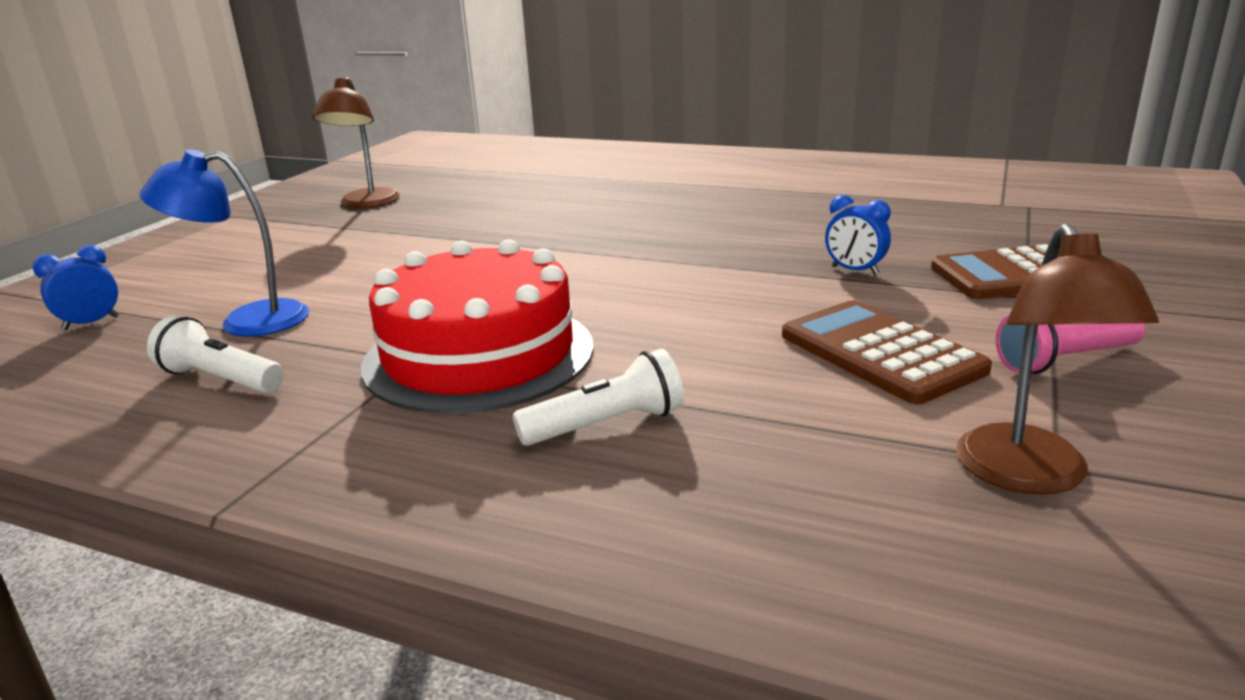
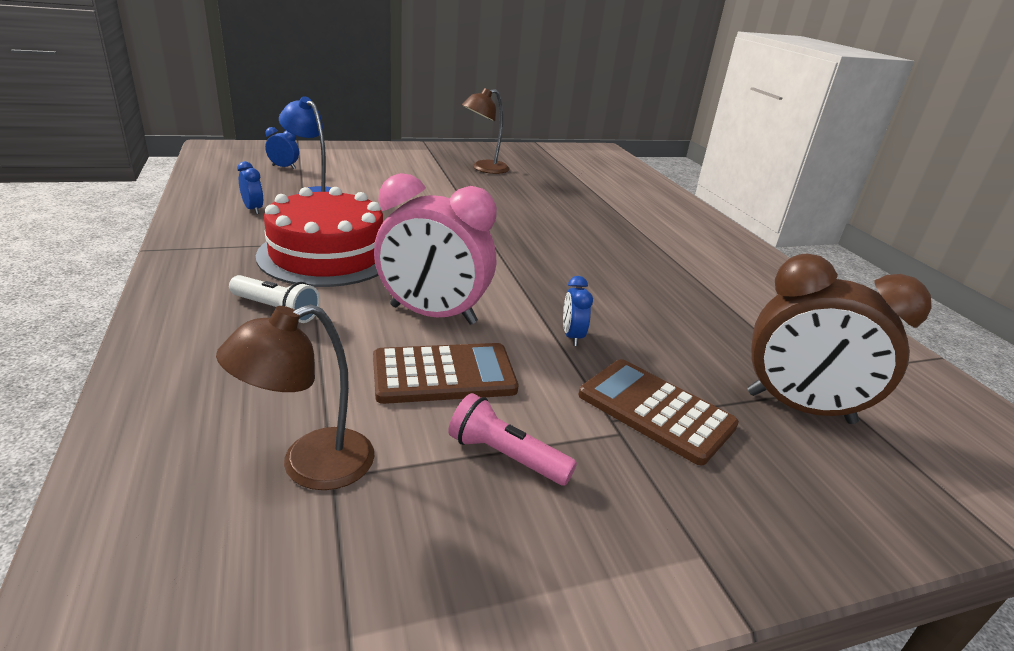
camera: 45 degrees right, 5 degrees up
(221, 379) = (253, 209): white flashlight -> blue clock
(734, 326) = (433, 315): none -> pink clock
(880, 353) = (444, 374): brown calculator -> brown calculator turned 60 degrees clockwise
(1052, 223) = (799, 408): none -> brown clock

